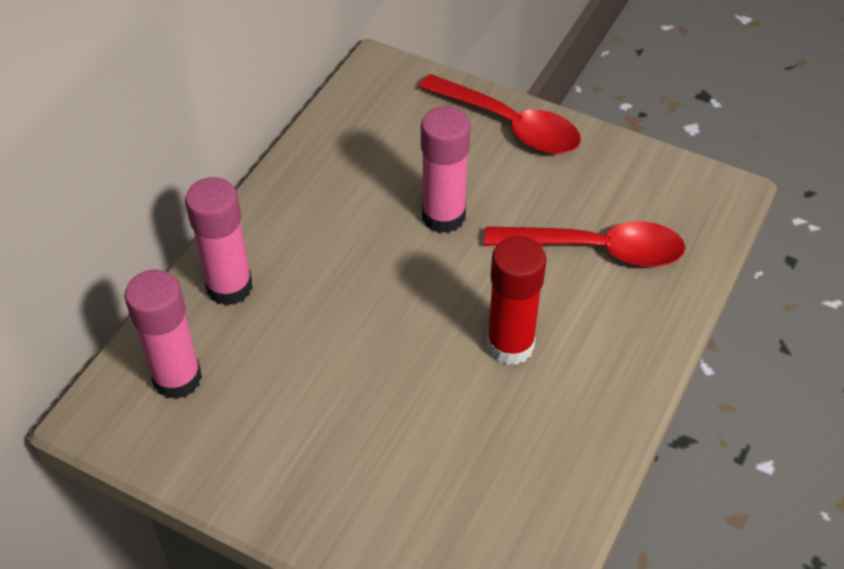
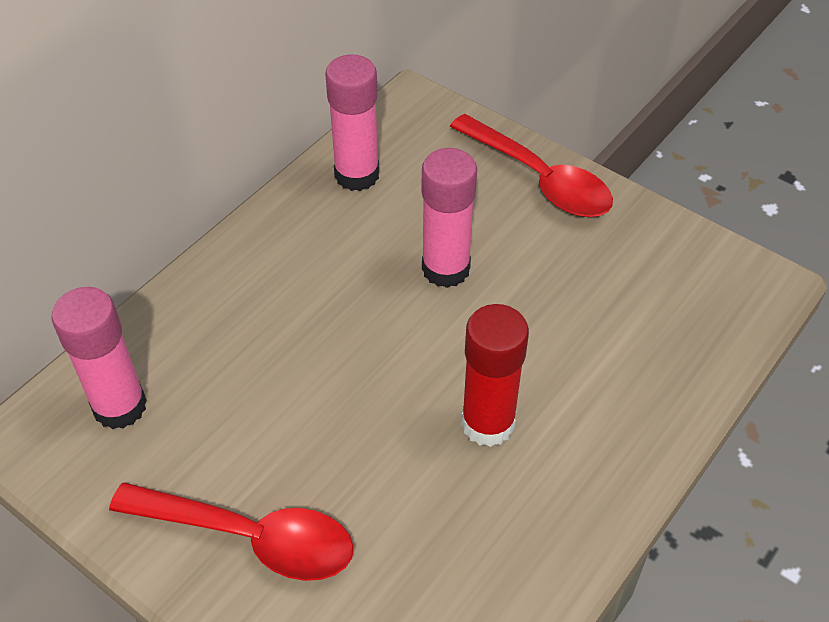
camera: 10 degrees right, 0 degrees up
(229, 287) = (200, 314): pink glue stick -> pink glue stick (357, 175)
(597, 250) = (608, 329): red spoon -> red spoon (250, 537)

